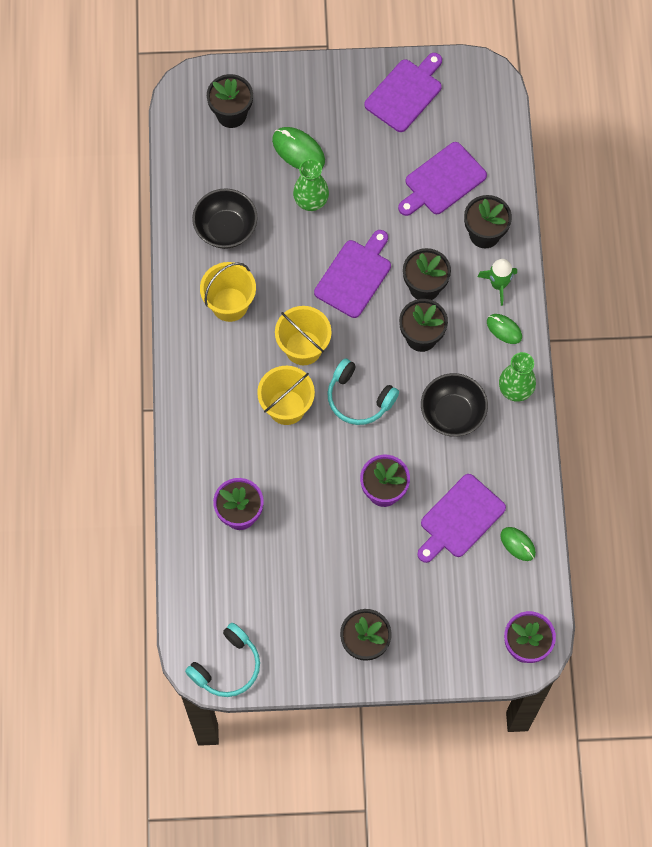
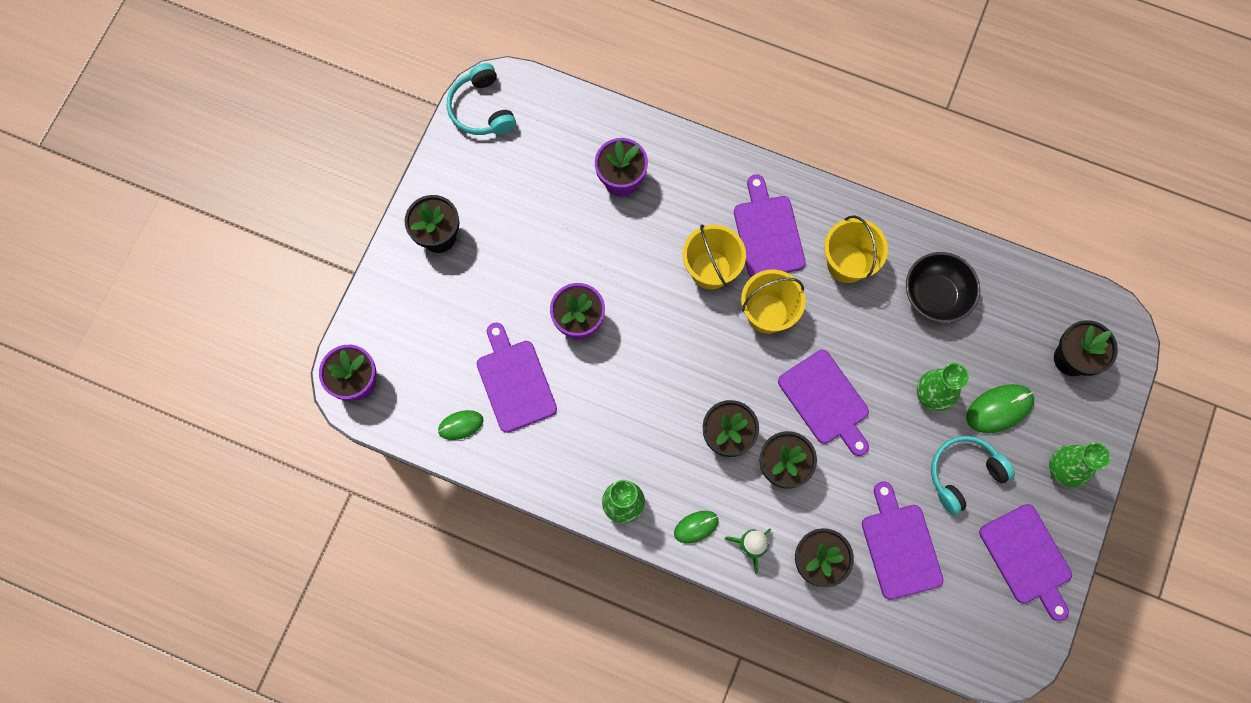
camera: 115 degrees right, 5 degrees up
(232, 376) = (767, 233): none -> purple cutting board
(324, 91) = (1063, 469): none -> green vase
(359, 398) = (688, 343): turquoise headphones -> turquoise headphones (964, 474)
(452, 413) = (628, 428): black bowl -> none

